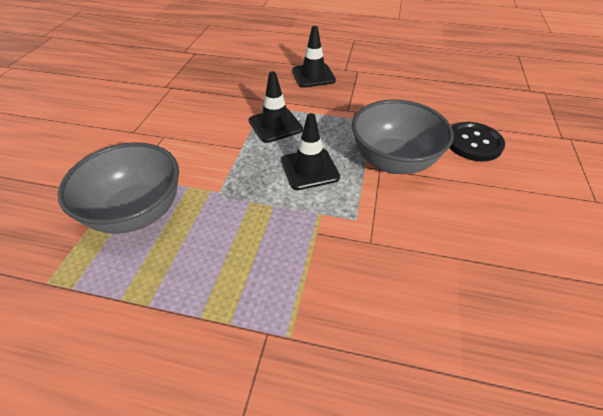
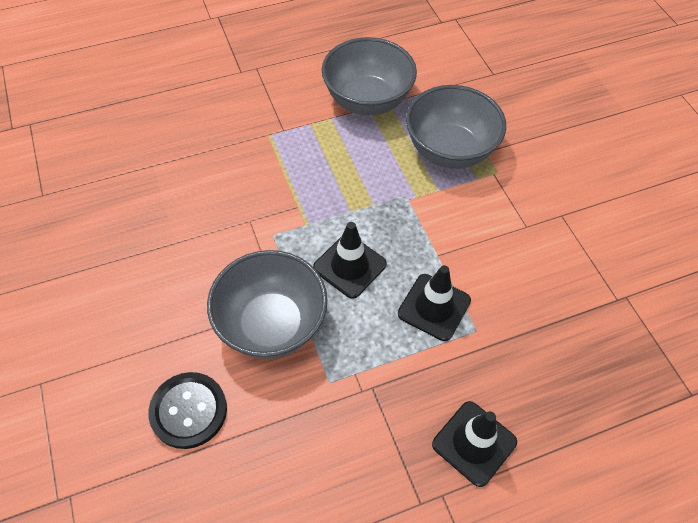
camera: 145 degrees right, 10 degrees up
(138, 317) = (367, 100): none -> grey bowl

